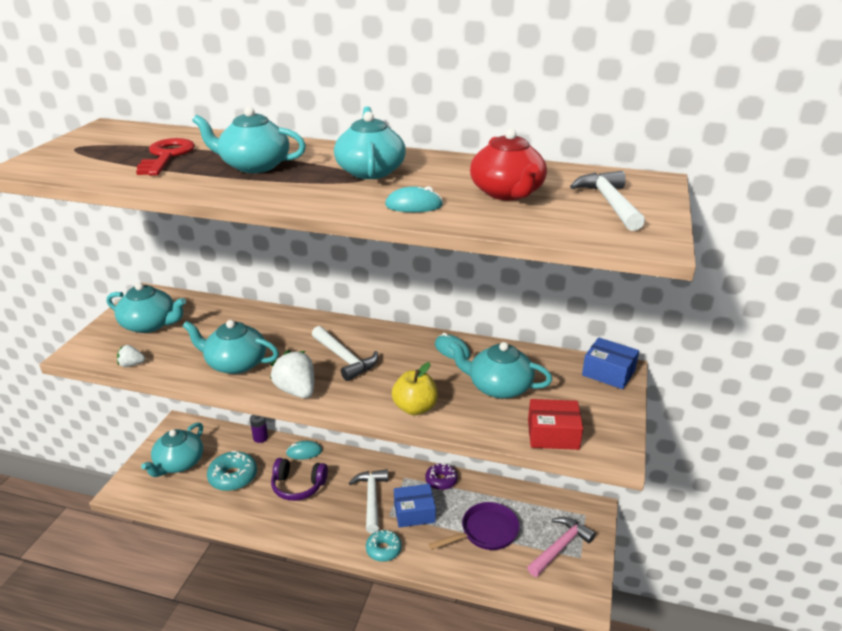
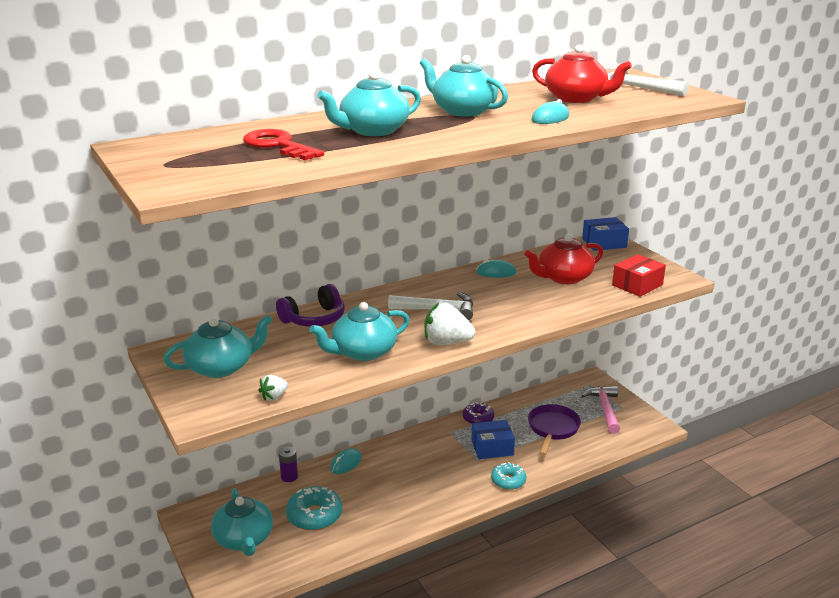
camera: 45 degrees left, 5 degrees down
(298, 486) = (381, 486): purple headphones -> purple headphones (314, 319)
(371, 498) = (449, 458): white hammer -> none
(414, 512) = (492, 448): blue box -> blue box turned 45 degrees clockwise
(415, 408) = (541, 312): yellow apple -> none
(498, 387) = (563, 278): turquoise teapot -> red teapot

